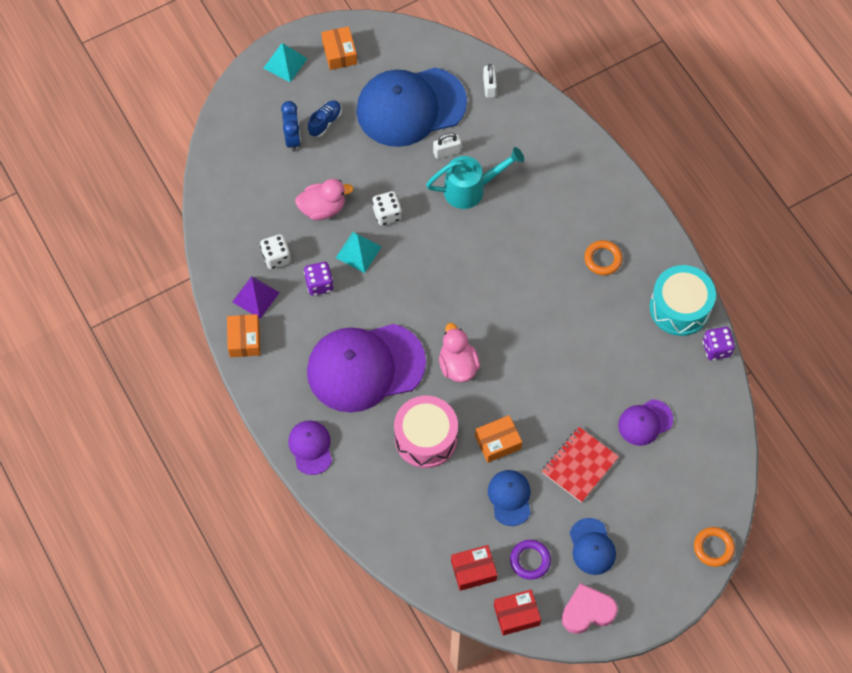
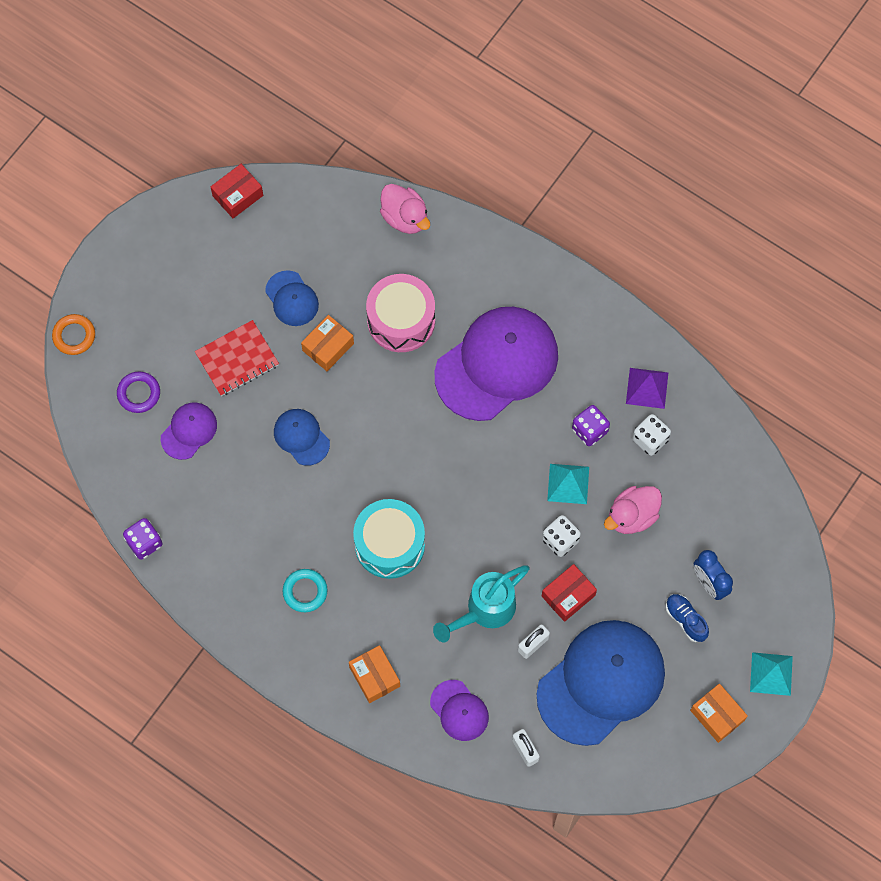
camera: 155 degrees right, 5 degrees up
(244, 339) = (632, 339): orange box -> orange box (374, 677)
(310, 447) = (508, 263): purple cap -> purple cap (459, 710)
(325, 122) = (685, 619): blue shoe -> blue shoe turned 135 degrees clockwise
(458, 365) = (404, 407): pink duck -> pink duck (405, 217)
(473, 570) = (296, 217): red box -> red box (568, 595)
(530, 560) = (246, 249): purple ring -> purple ring (139, 393)
(579, 465) = (237, 359): red notebook -> red notebook turned 45 degrees clockwise
(587, 611) = (172, 226): pink heart -> none
(592, 546) = (192, 287): blue cap -> blue cap (301, 437)
(603, 259) = (305, 591): orange ring -> turquoise ring
(679, 308) = (200, 572): turquoise drum -> turquoise drum (389, 544)

